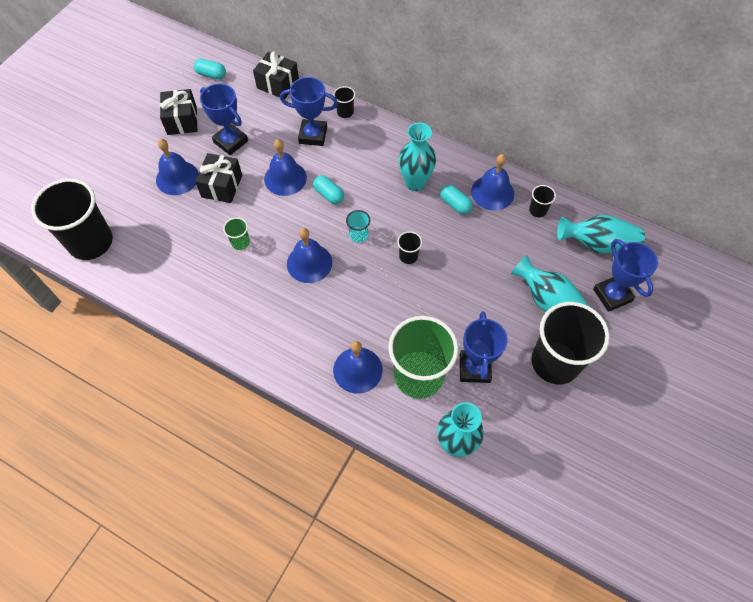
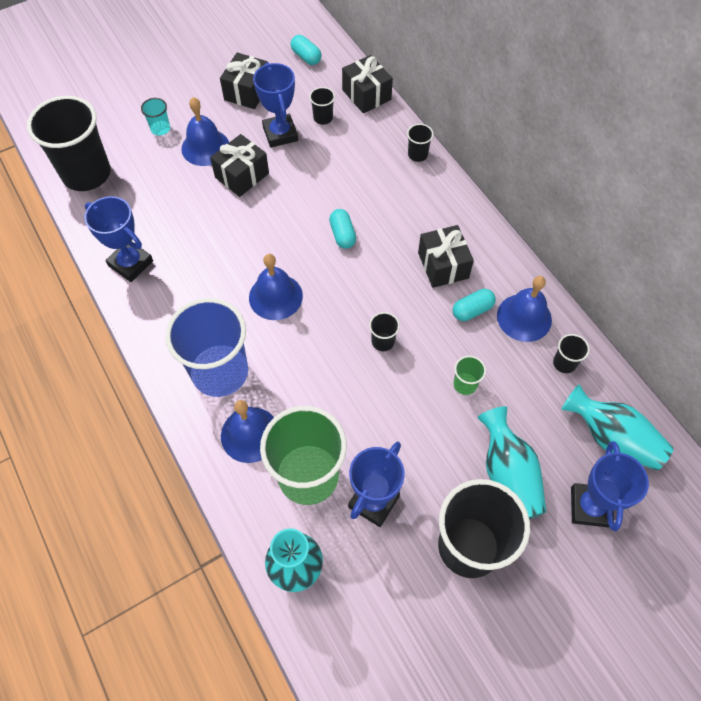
camera: 30 degrees right, 0 degrees up
(240, 242) = (222, 242): green cup -> green cup (465, 384)
(256, 115) = (323, 118): none -> black cup
(285, 178) = (309, 196): blue bell -> none
(305, 338) = (220, 372): none -> blue cup
(313, 135) = (367, 164): blue trophy -> blue trophy (131, 263)
(358, 235) = (345, 292): turquoise cup -> turquoise cup (160, 129)
(415, 183) = (443, 265): turquoise vase -> black gift
(455, 204) = (472, 310): turquoise capsule -> turquoise capsule turned 75 degrees clockwise

